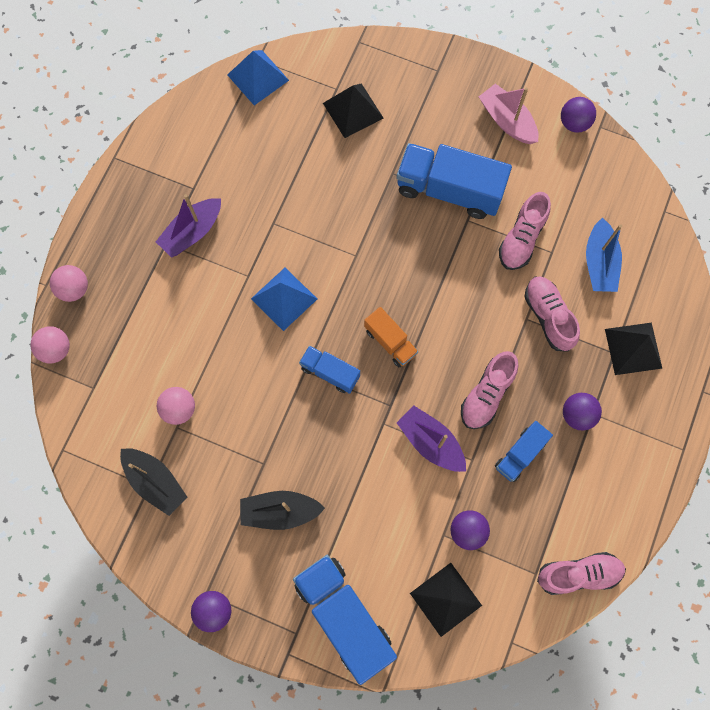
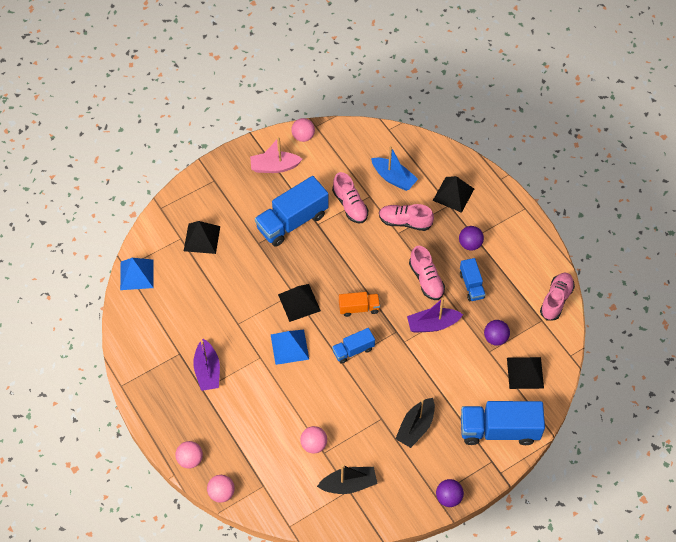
camera: 55 degrees left, 15 degrees down
(348, 270) = (299, 302): none -> black pyramid
(574, 123) = (303, 136): purple ball -> pink ball

